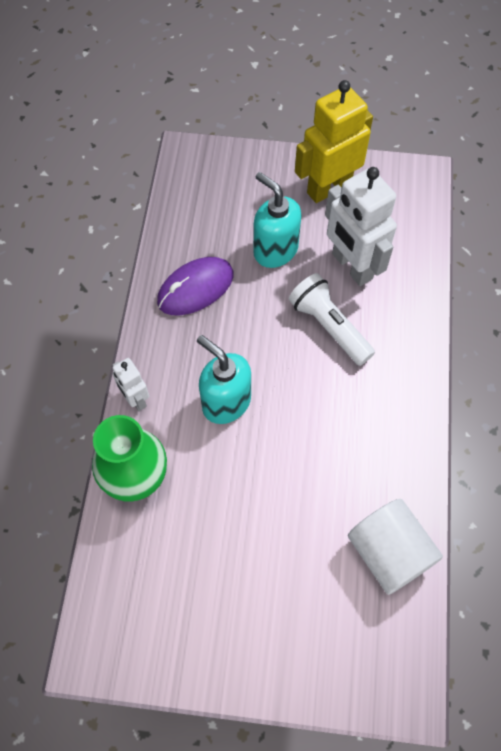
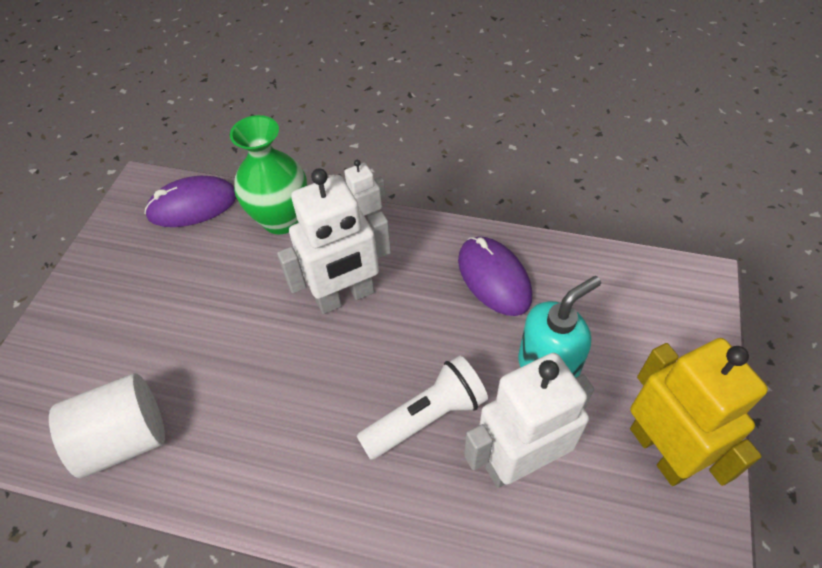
camera: 100 degrees right, 10 degrees down
(119, 581) = (193, 205): none -> purple mouse
(226, 402) = (345, 297): turquoise soap dispenser -> white robot

